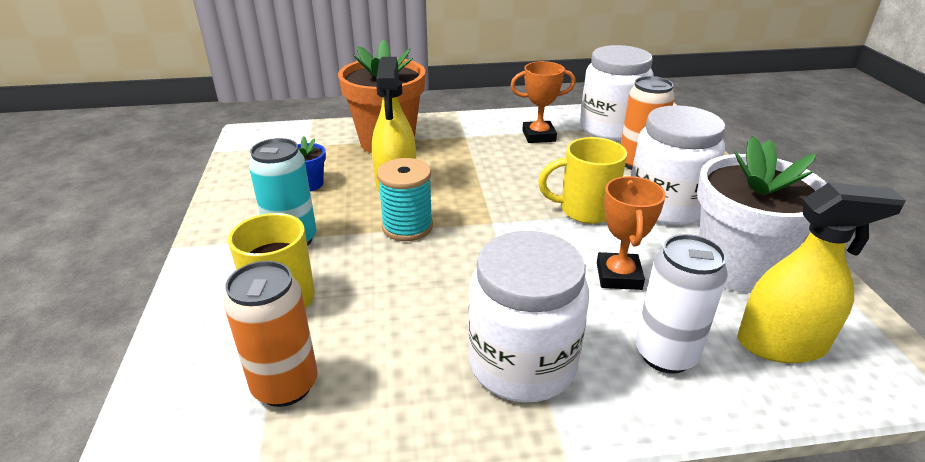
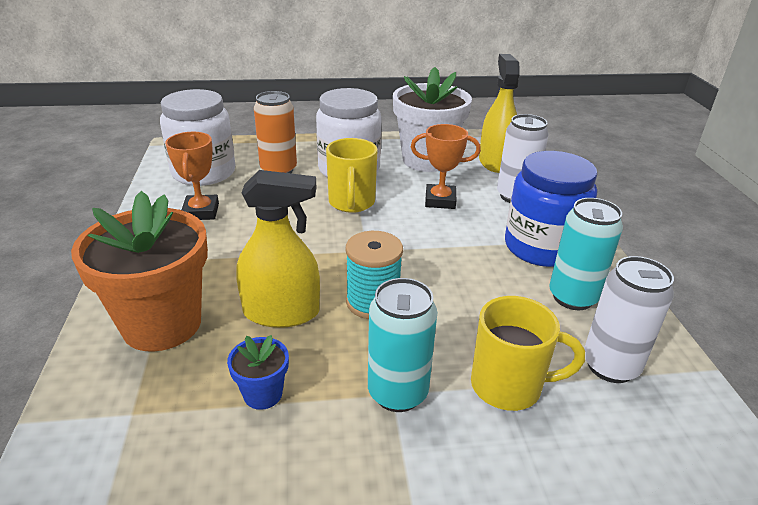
camera: 90 degrees left, 0 degrees up
(285, 385) = (610, 366): orange can -> white can
(410, 376) = (572, 297): none -> turquoise can
(522, 363) = (541, 247): white jar -> blue jar

